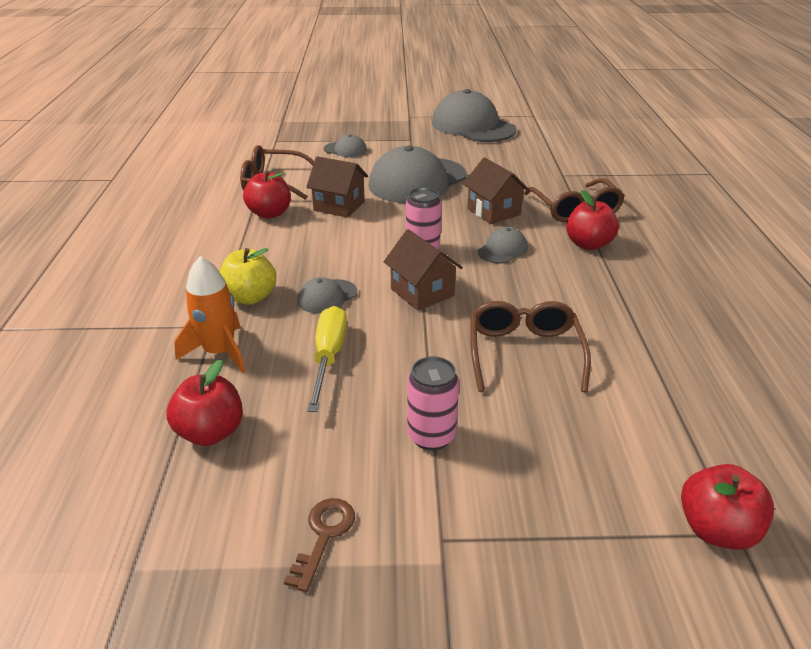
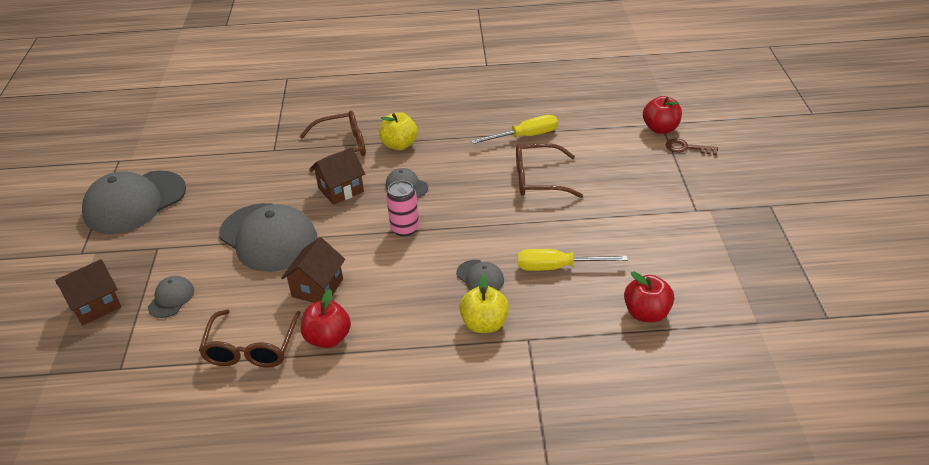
camera: 90 degrees left, 5 degrees up
(220, 352) = (562, 327): orange rocket -> none
(324, 535) = (708, 251): brown key -> brown key (686, 148)
(422, 292) = (470, 226): brown house -> brown house (95, 305)
(431, 436) = (624, 216): pink can -> none
(588, 244) = (399, 145): red apple -> yellow apple
(636, 346) = (525, 136): none -> yellow screwdriver

